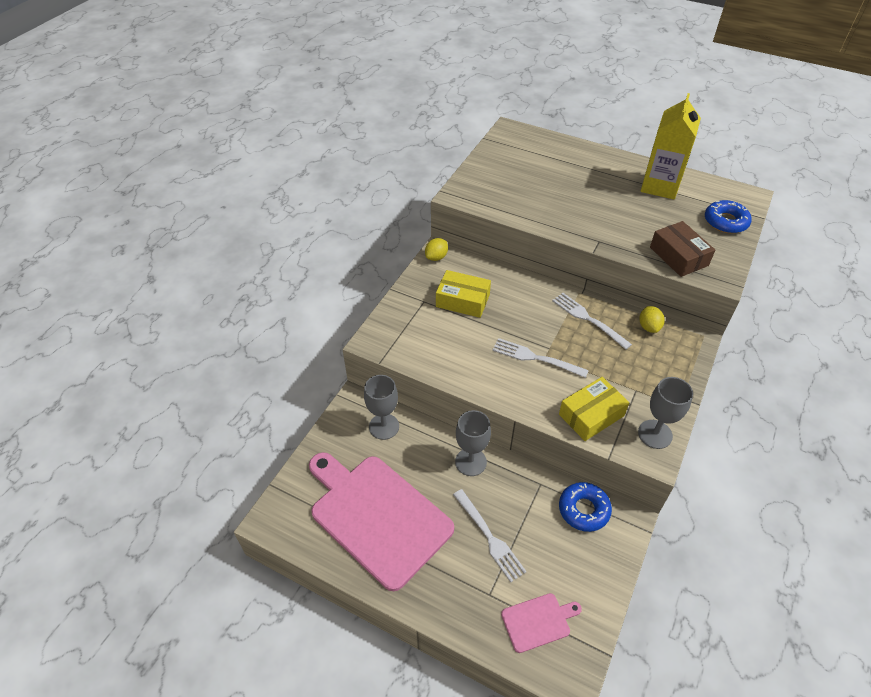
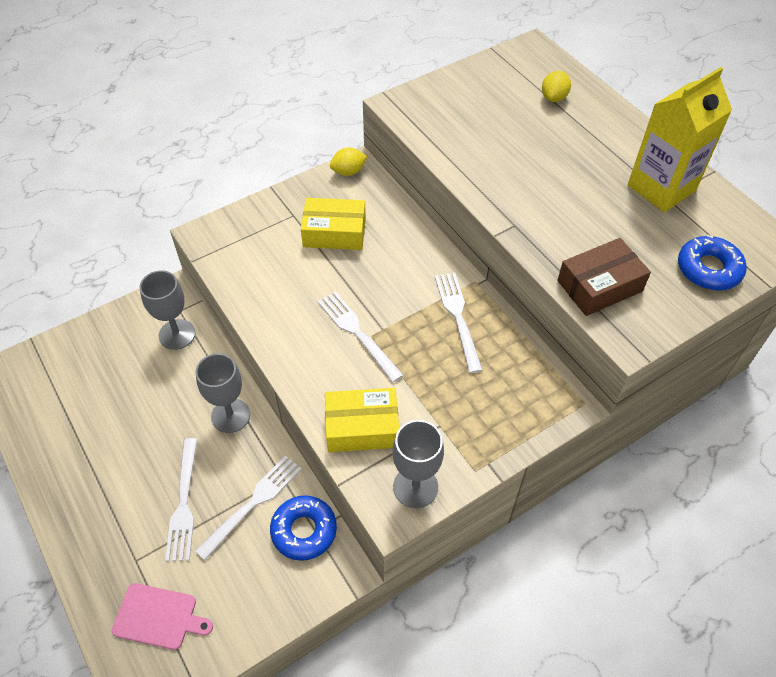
camera: 30 degrees right, 5 degrees up
(377, 515) = (98, 421): pink cutting board -> none
(462, 300) = (334, 232): yellow box -> yellow box turned 45 degrees counterclockwise
(536, 511) = (252, 504): none -> white fork
(649, 327) = (524, 360): yellow lemon -> yellow lemon (554, 98)
(678, 256) = (599, 286): brown box -> brown box turned 60 degrees clockwise

